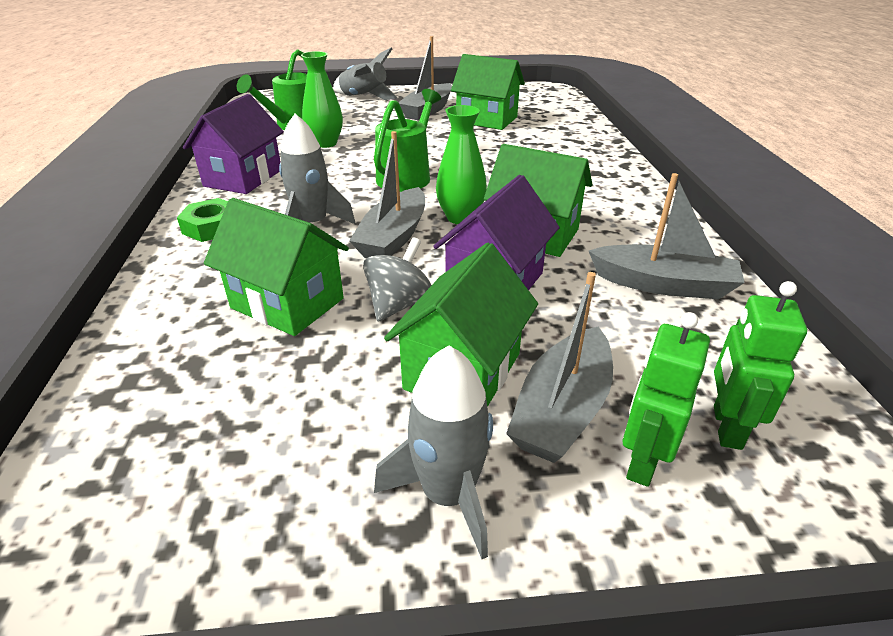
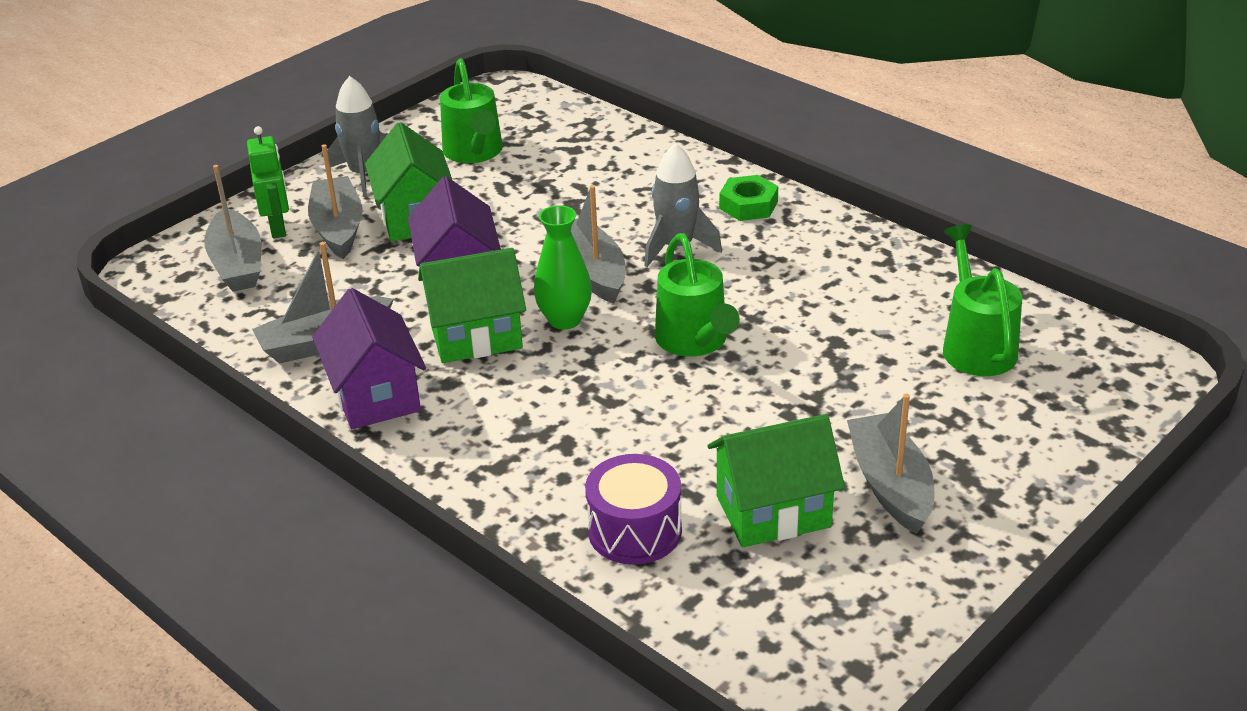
camera: 140 degrees right, 0 degrees up
(243, 178) = (839, 253): purple house -> purple house (375, 395)
(279, 434) = (475, 153): none -> green watering can
(287, 303) = (581, 194): green house -> none
(325, 143) = (872, 338): green vase -> none
(364, 97) = (1038, 462): grey rocket -> none
(399, 304) = (507, 230): grey spinning top -> none
(555, 134) = (635, 531): none -> purple drum
(726, 427) = (237, 264): green robot -> grey boat

